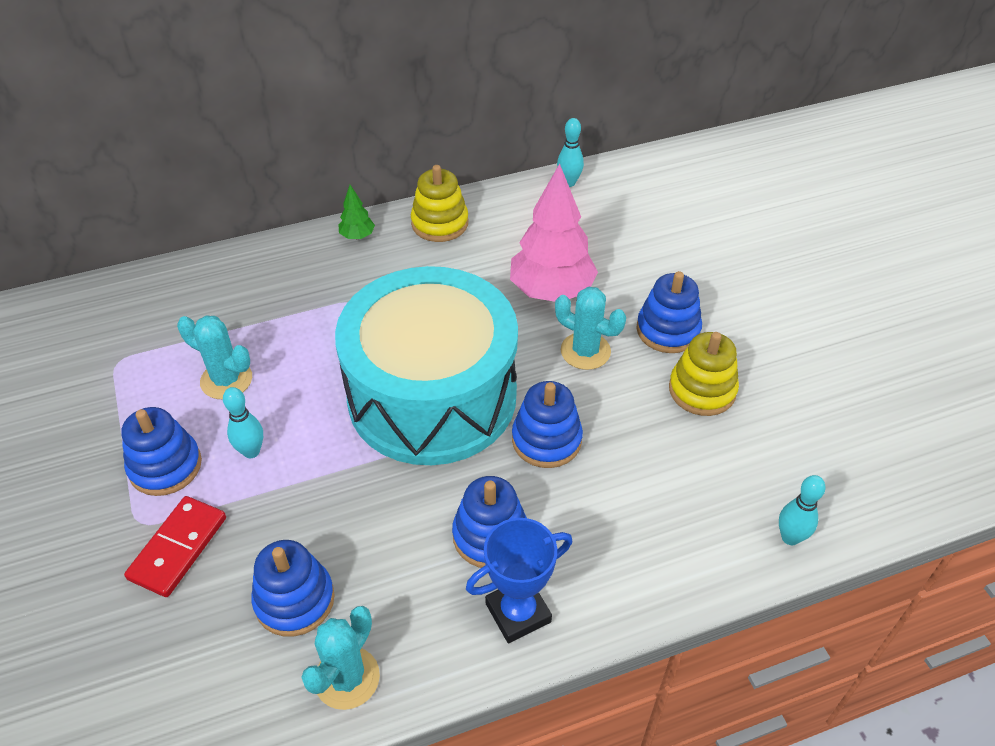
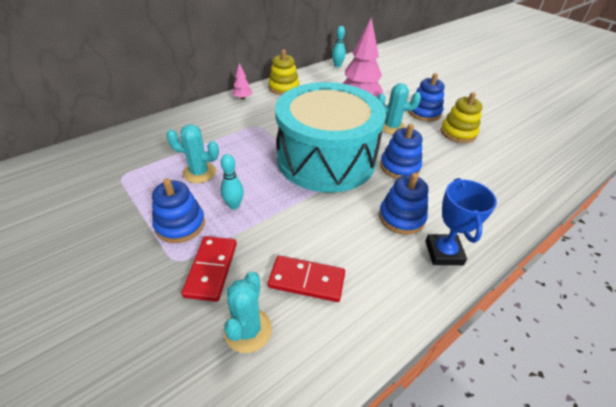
camera: 20 degrees left, 5 degrees down
(294, 600) = (306, 280): blue stacking toy -> red domino
(347, 678) = (367, 318): turquoise cactus -> turquoise cactus (248, 330)
(357, 236) = (242, 98): green tree -> pink tree
(518, 613) = (443, 252): blue trophy -> blue trophy turned 45 degrees counterclockwise
(790, 537) = (547, 185): turquoise bowling pin -> none

